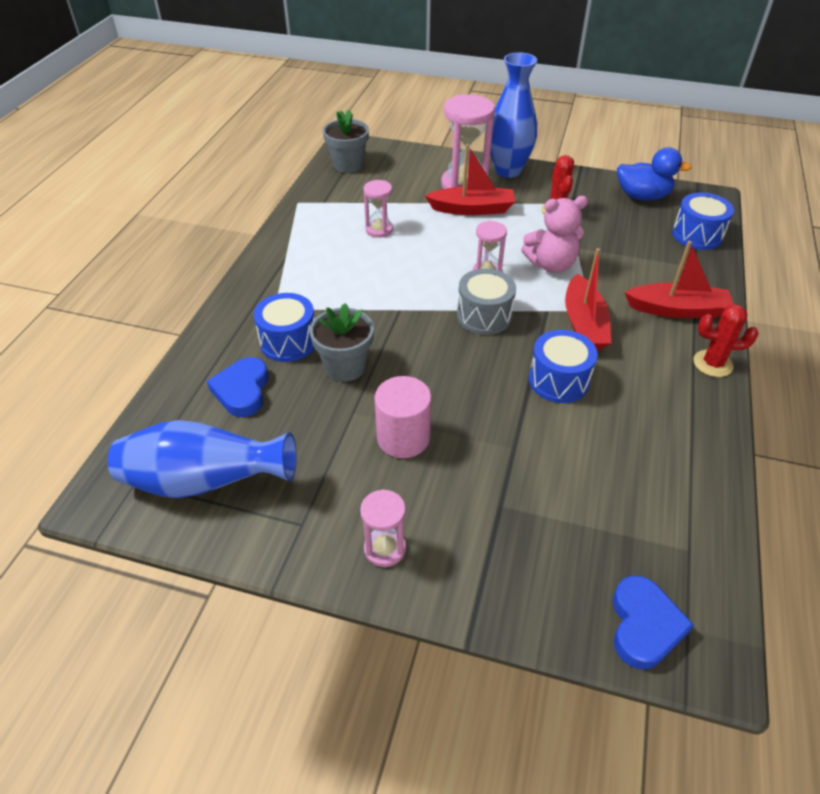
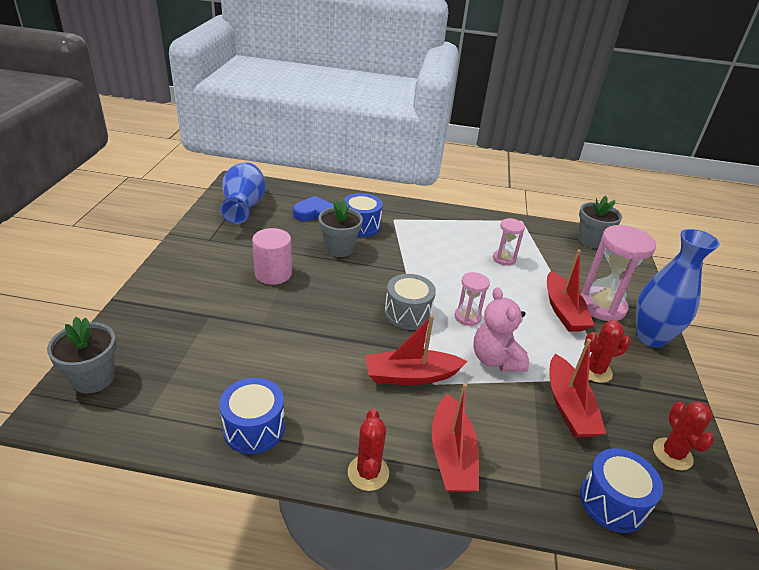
camera: 80 degrees right, 10 degrees down
(385, 548) = (185, 268): pink hourglass -> none
(558, 380) = (334, 353): blue drum -> blue drum (254, 428)
(604, 234) = (569, 407): none -> red boat
(642, 196) = (672, 454): blue duck -> red cactus
(644, 625) = (93, 378): blue heart -> grey flower pot

